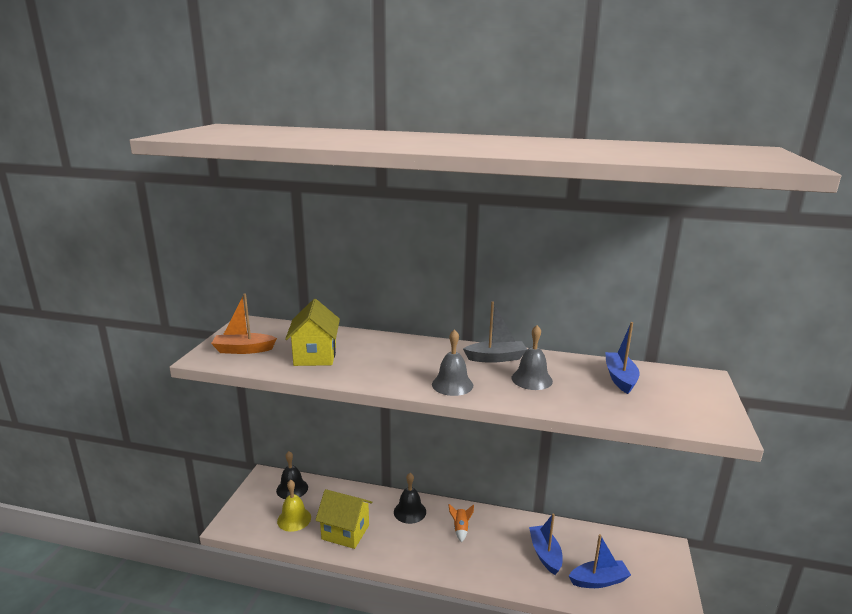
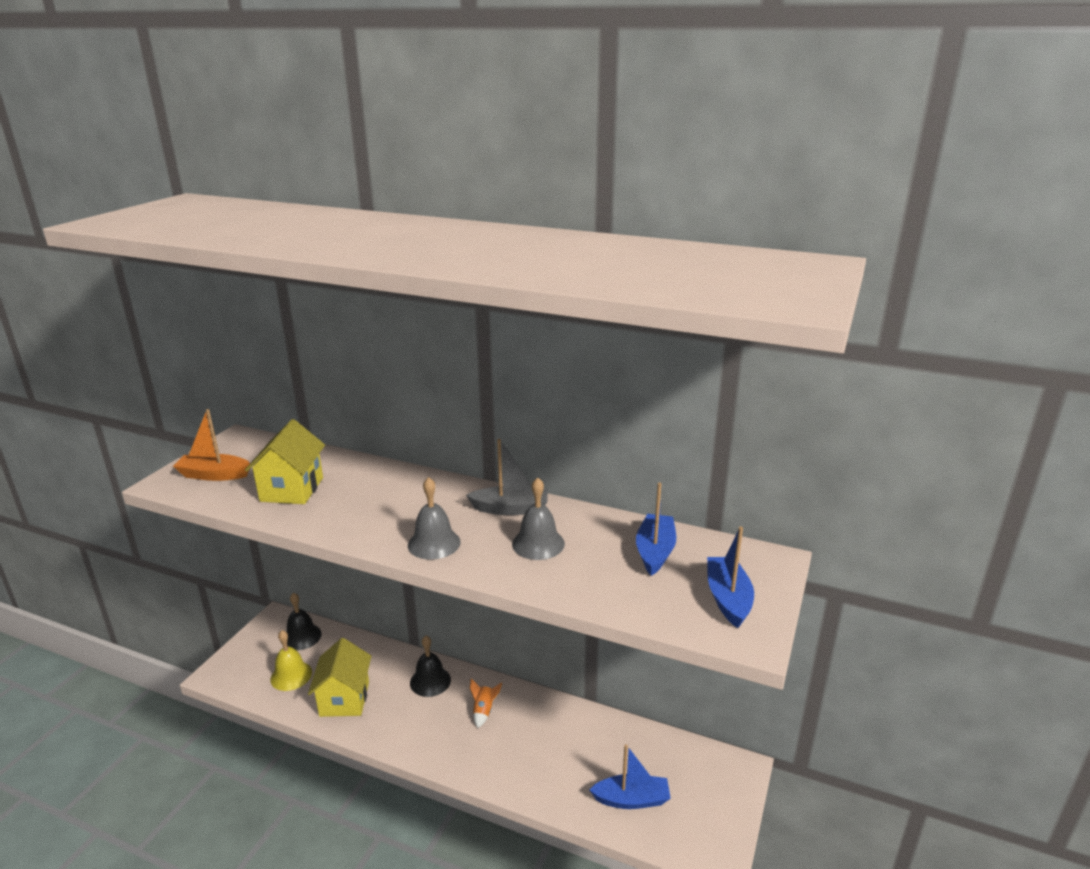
camera: 10 degrees right, 5 degrees up
(345, 532) = (344, 699): yellow house -> yellow house turned 60 degrees clockwise
(545, 554) = (577, 756): blue boat -> blue boat (728, 599)

